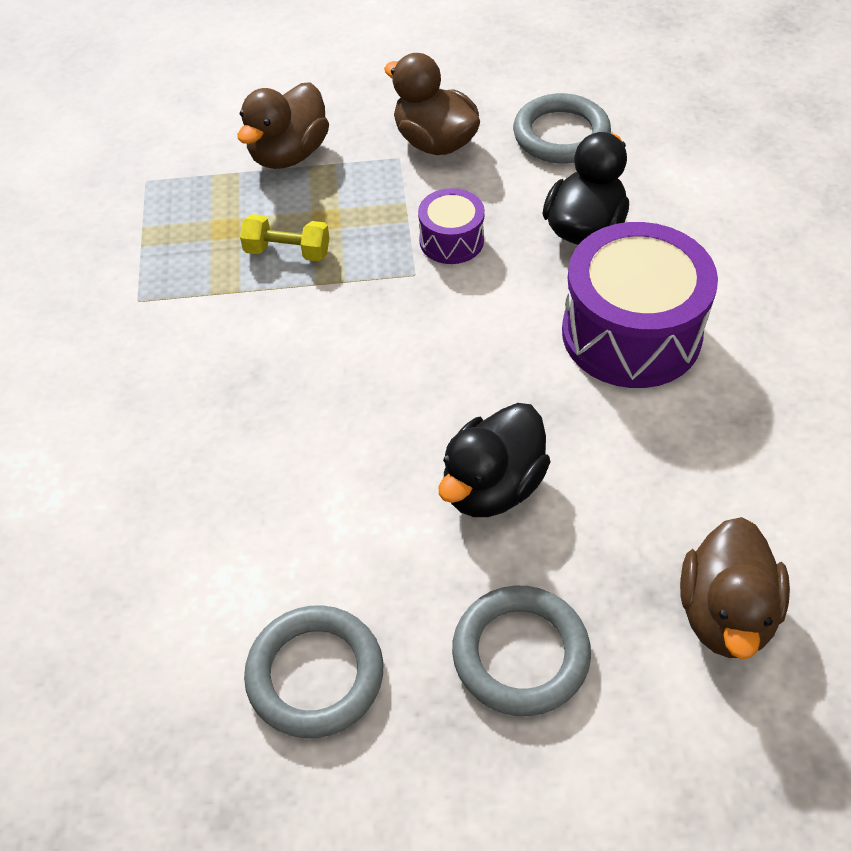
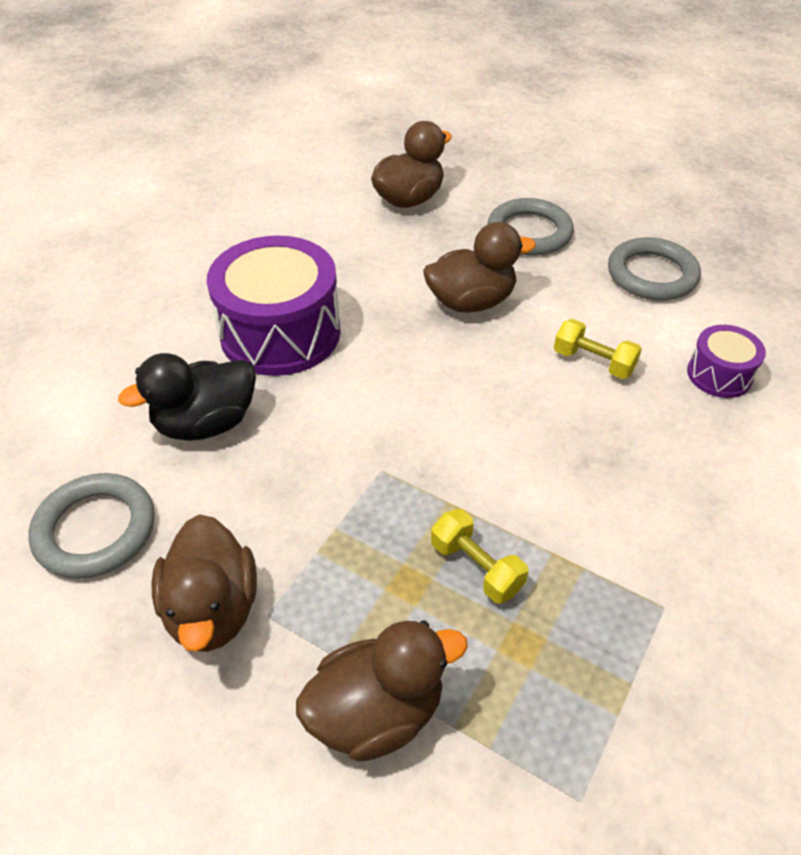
camera: 145 degrees left, 5 degrees down
(309, 486) = (593, 362): none -> yellow dumbbell
(451, 240) = (320, 481): purple drum -> purple drum (719, 375)
(492, 486) = (471, 302): black duck -> brown duck

